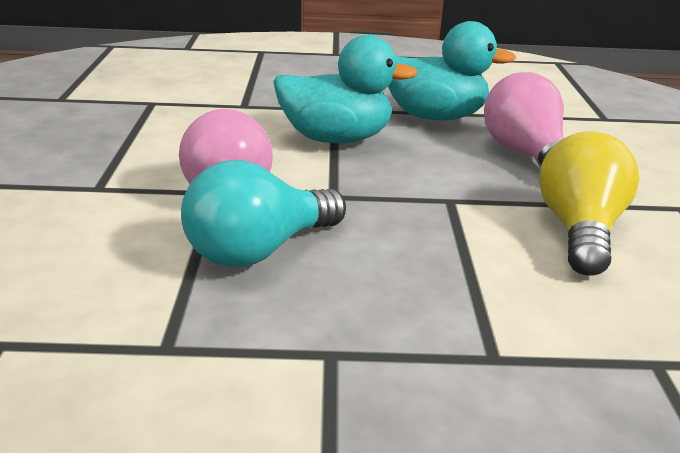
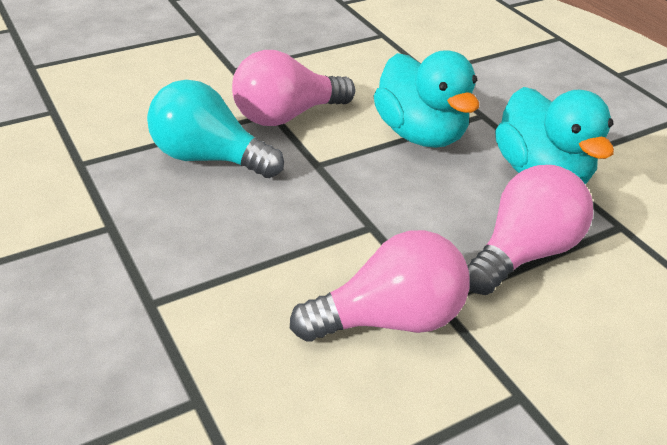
camera: 60 degrees right, 10 degrees up
(579, 230) = (389, 319): yellow light bulb -> pink light bulb

